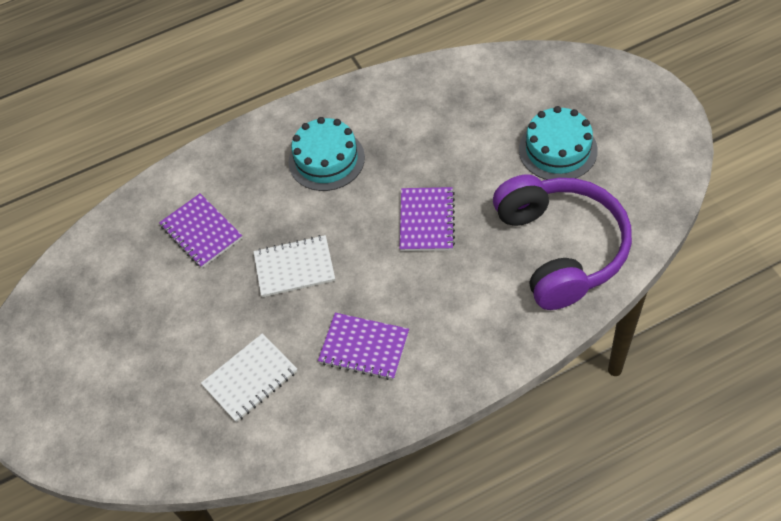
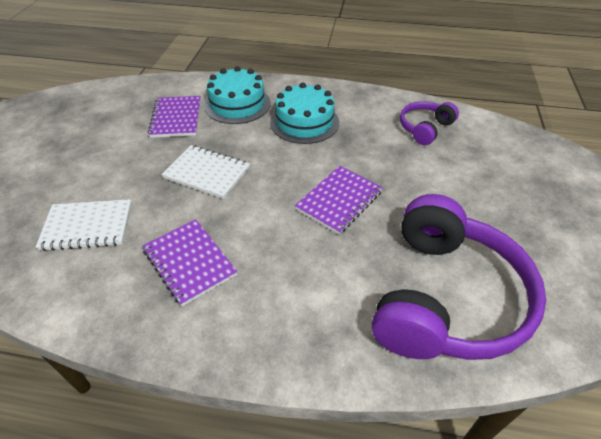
camera: 30 degrees right, 10 degrees down
(436, 100) = (425, 128): none -> purple headphones
(558, 150) = (508, 214): turquoise cake -> turquoise cake (237, 104)

